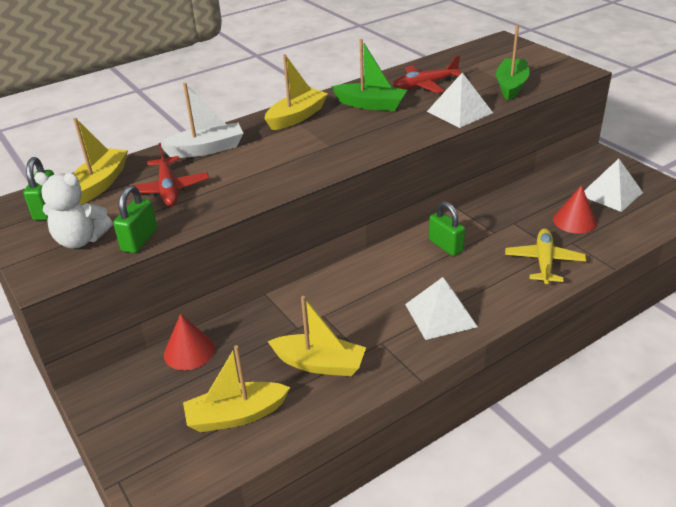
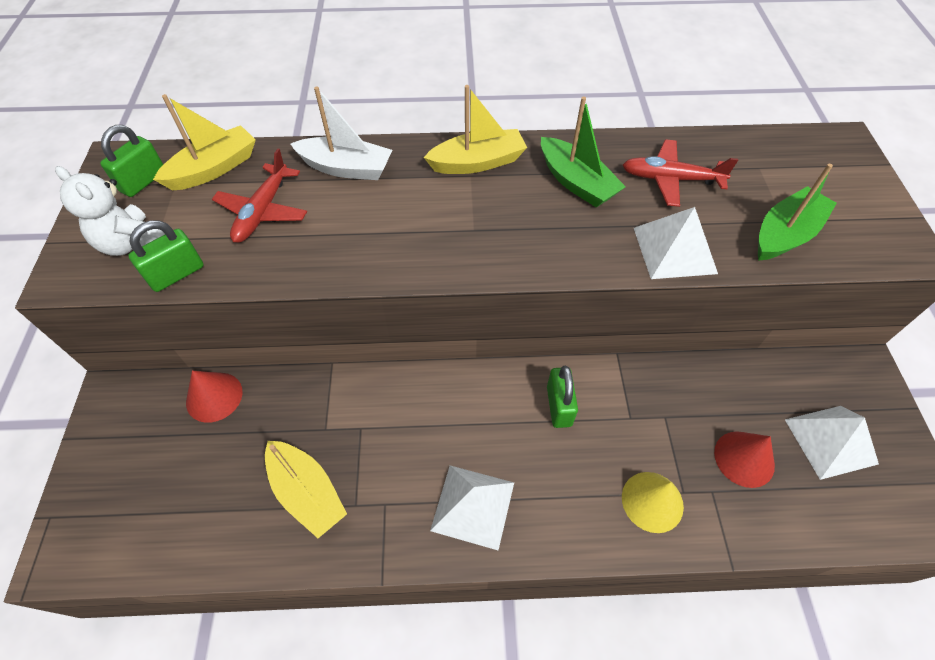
camera: 30 degrees right, 20 degrees up
(236, 415) = (189, 507): yellow boat -> none
(544, 262) = (652, 501): yellow plane -> yellow cone

